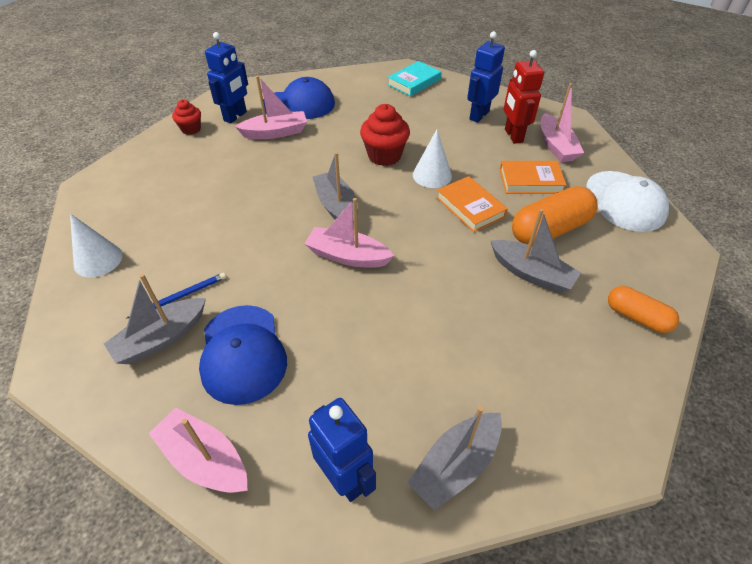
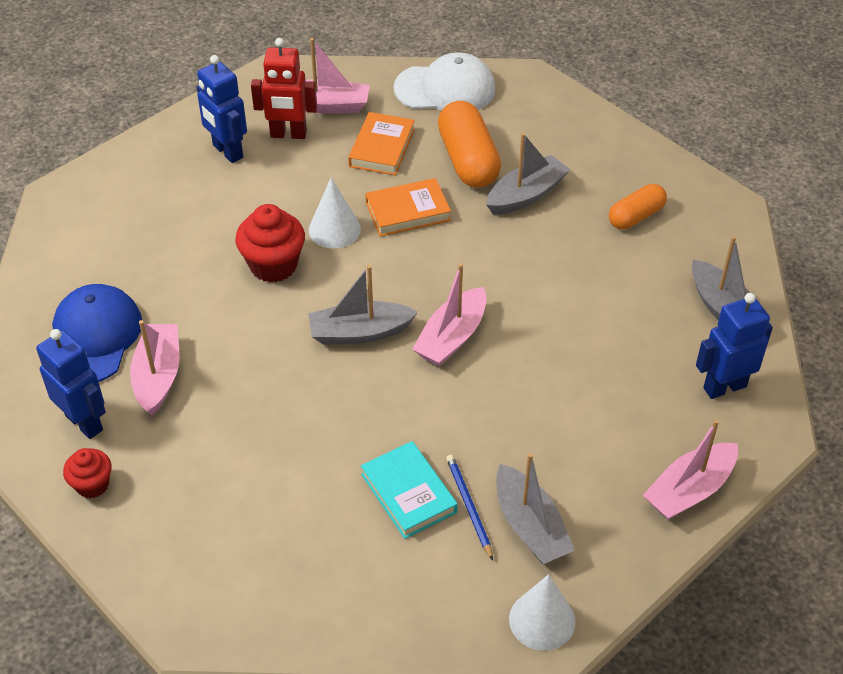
camera: 75 degrees left, 0 degrees up
(98, 260) = (372, 601): white cone -> white cone (542, 620)
(242, 353) = (570, 450): blue cap -> none
(414, 82) = (104, 194): turquoise book -> turquoise book (408, 493)
(637, 317) = (601, 143): orange capsule -> orange capsule (636, 216)

